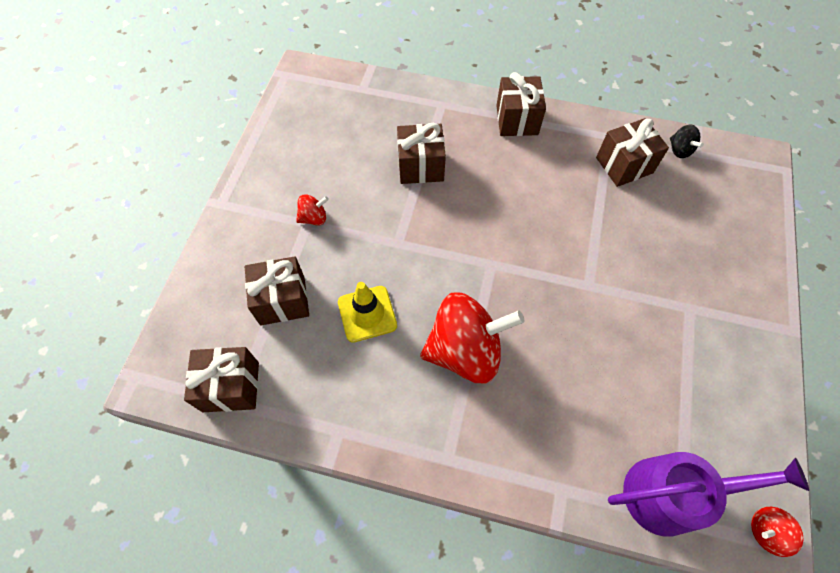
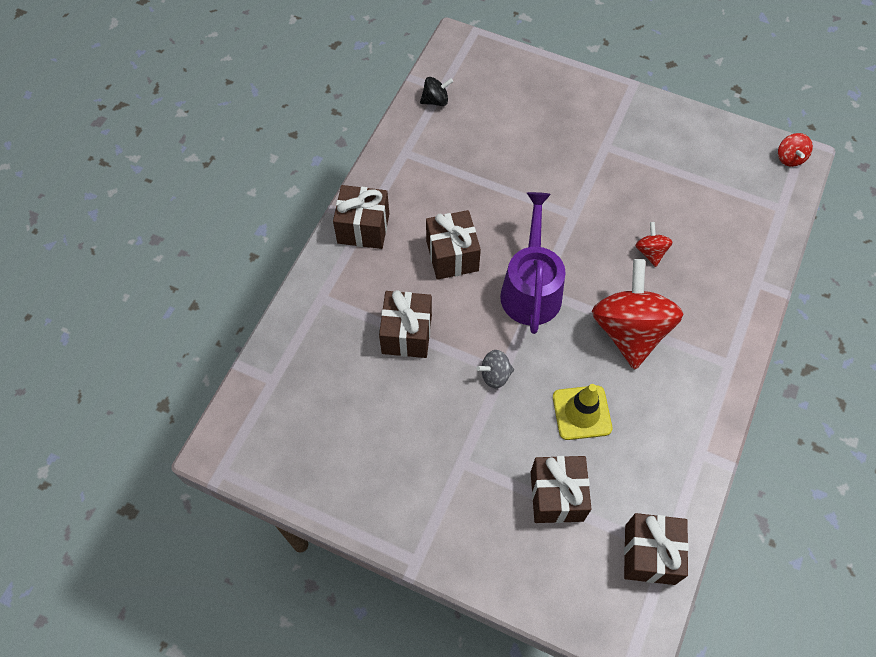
camera: 80 degrees left, 0 degrees up
(314, 218) = (456, 454): red spinning top -> red spinning top (650, 252)
(393, 237) = (495, 375): none -> grey spinning top
(624, 165) = (444, 150): brown gift -> brown gift (452, 256)
(672, 494) = (762, 207): purple watering can -> purple watering can (531, 288)

